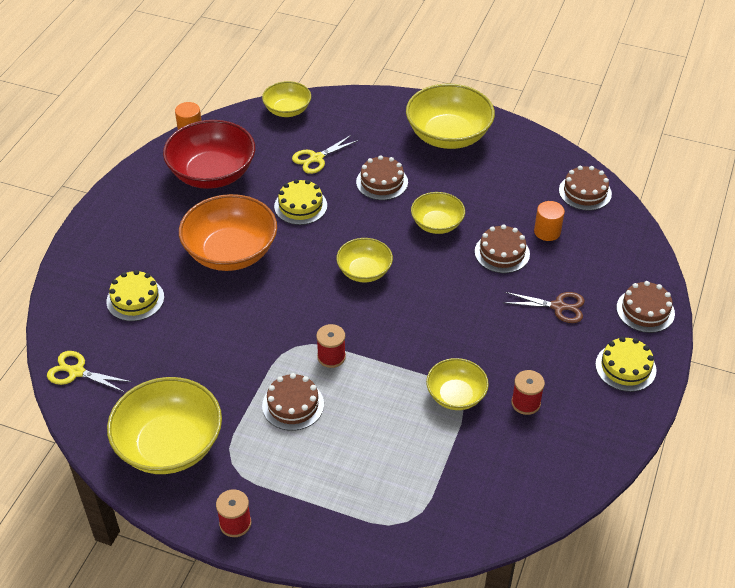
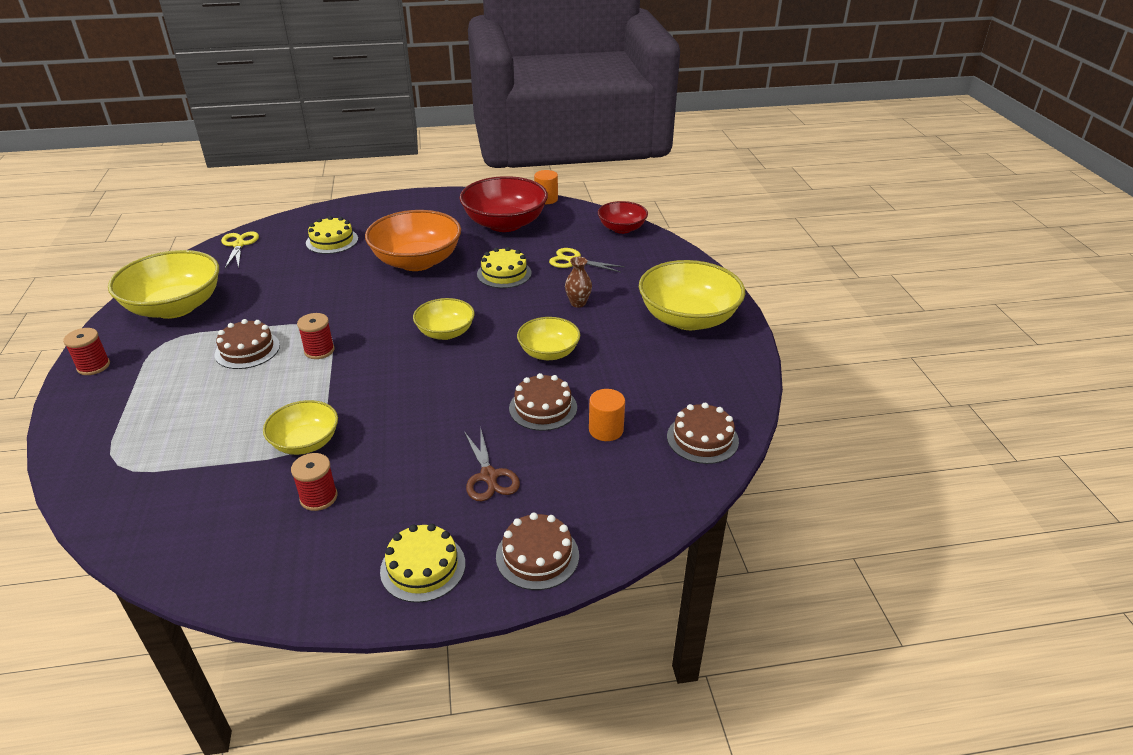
camera: 60 degrees right, 10 degrees down
(287, 110) = (622, 228): yellow bowl -> red bowl
(382, 182) = (578, 303): brown cake -> brown vase

